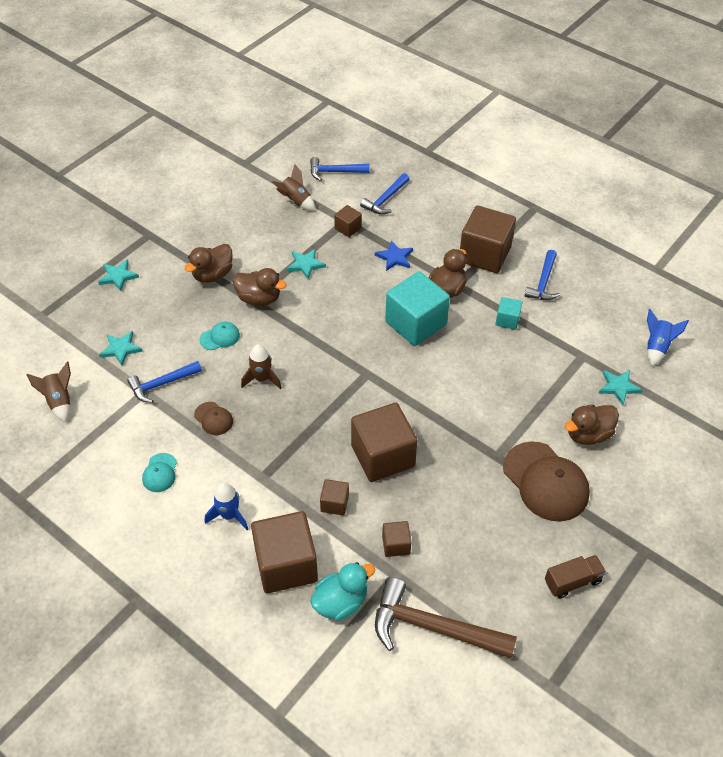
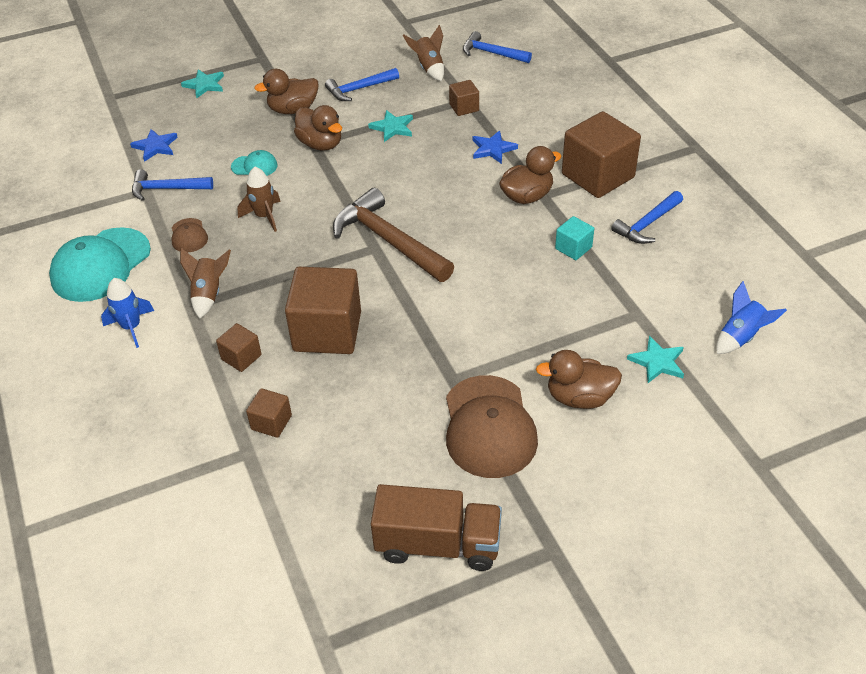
camera: 30 degrees right, 5 degrees down
(59, 401) = (66, 172): brown rocket -> brown rocket (208, 294)
(121, 349) = (155, 146): turquoise star -> blue star
(160, 473) = (100, 265): turquoise cap -> turquoise cap, size x2.11
(286, 564) = (147, 395): brown cube -> none
(341, 602) = (170, 453): turquoise duck -> none
(385, 199) = (526, 92): blue hammer -> blue hammer (359, 89)
(415, 323) = (465, 218): turquoise cube -> none
(433, 627) = (244, 521): brown hammer -> brown hammer (389, 241)
(572, 581) = (438, 544): brown truck -> brown truck, size x1.63

